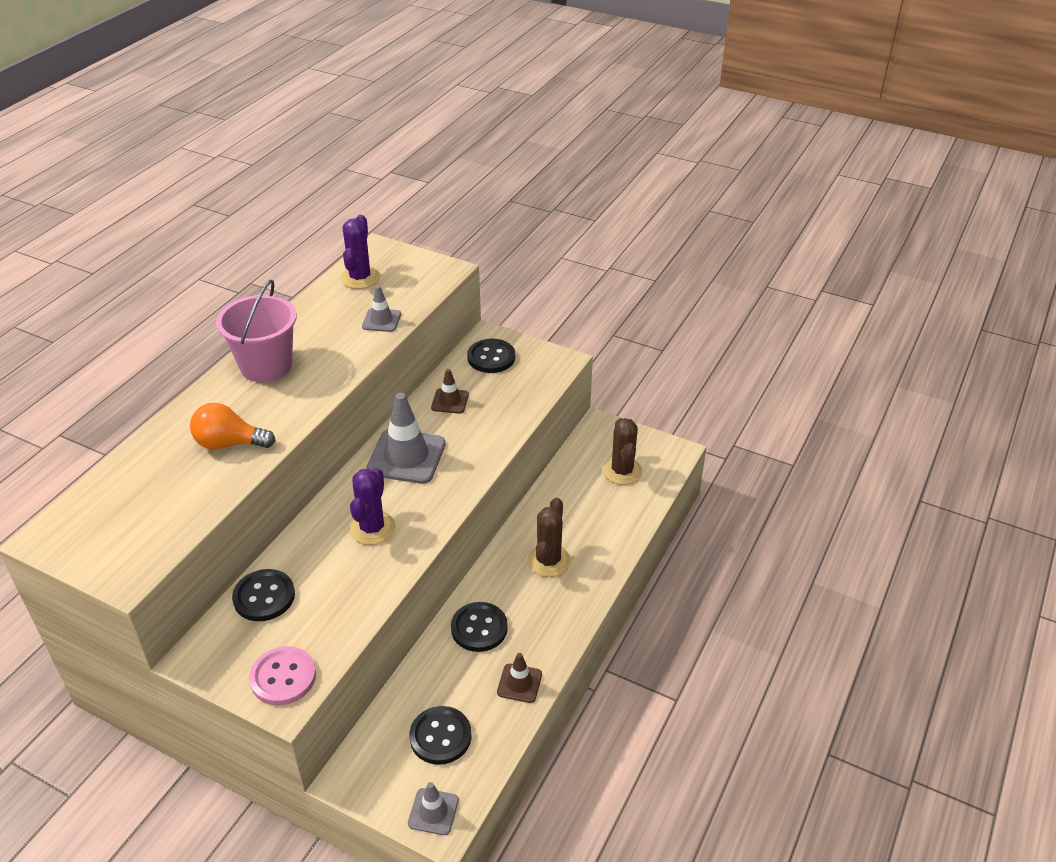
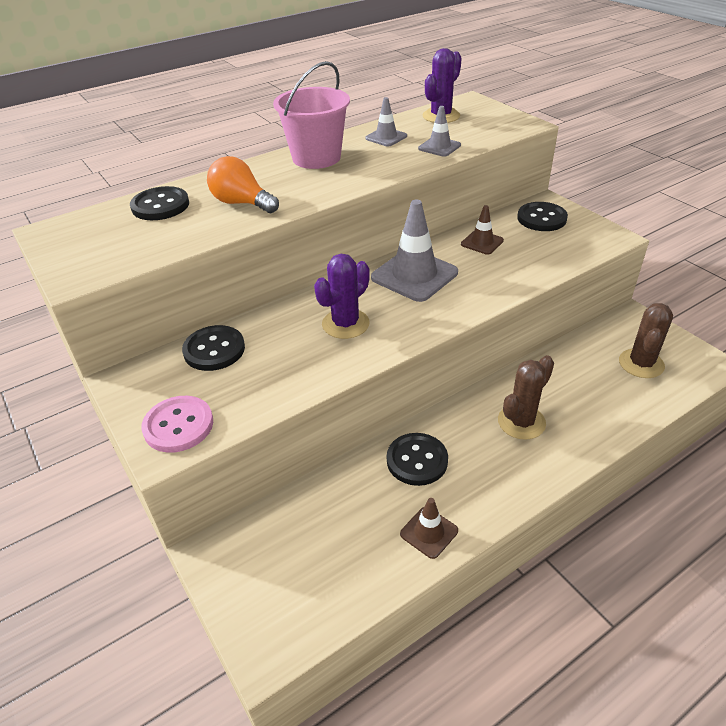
camera: 30 degrees right, 0 degrees up
(433, 812) = (266, 630): grey traffic cone -> grey traffic cone (386, 137)
(440, 736) = (319, 552): black button -> black button (160, 206)

